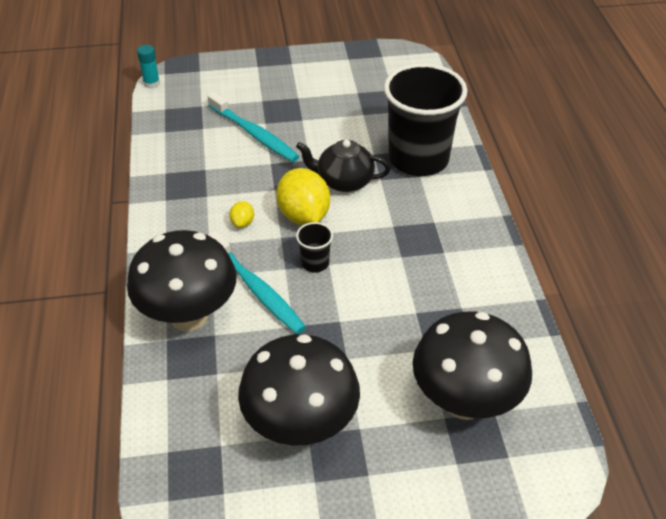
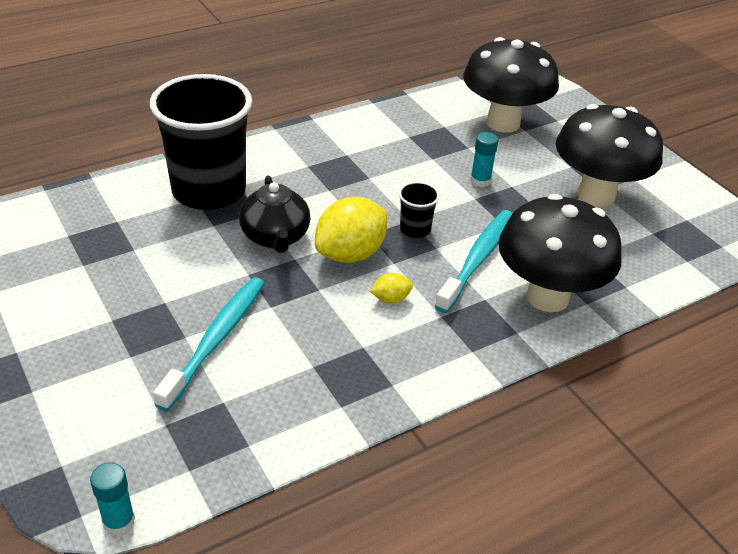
camera: 115 degrees left, 5 degrees down
(365, 336) = (480, 181): none -> turquoise glue stick

